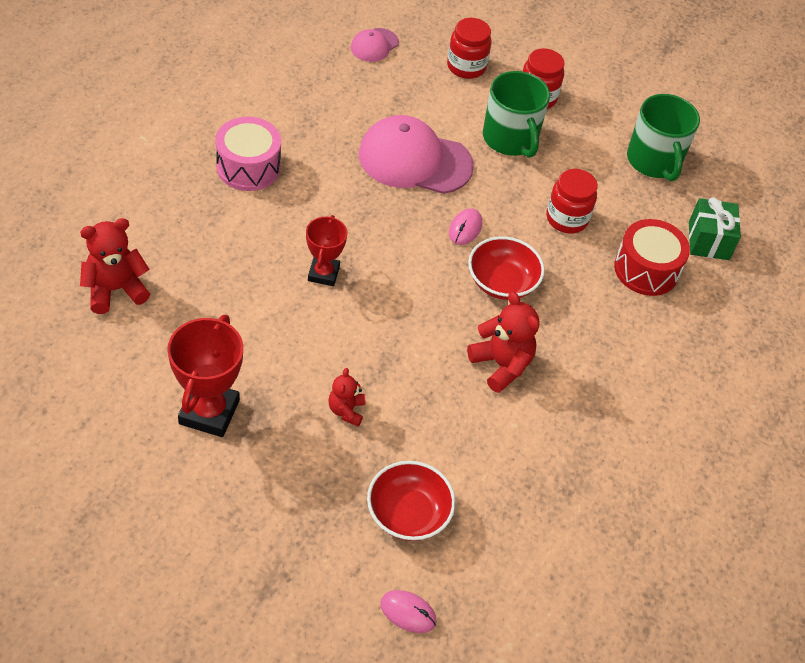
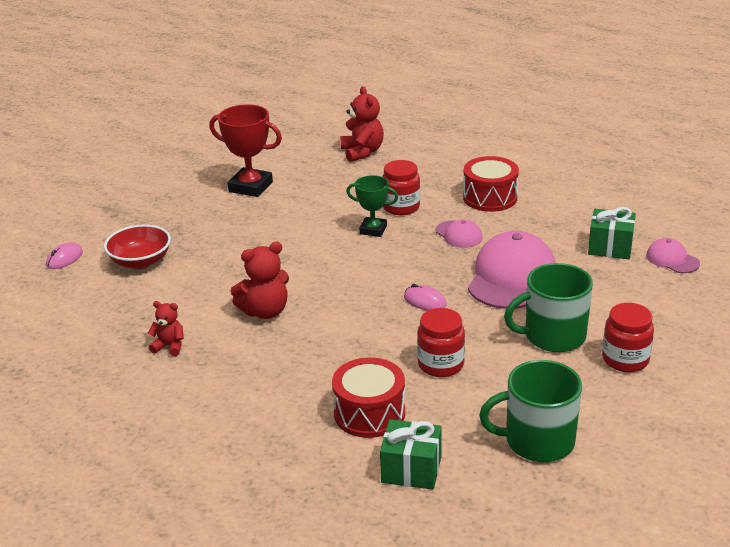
camera: 105 degrees right, 20 degrees down
(248, 167) = (490, 197): pink drum -> red drum
(323, 273) = (373, 230): red trophy -> green trophy
(332, 197) = (458, 234): none -> pink cap
(346, 410) = (238, 238): red teddy bear -> red teddy bear (169, 346)
(354, 84) = (610, 247): none -> green gift
(466, 67) = (660, 314): red jar -> red jar (401, 207)
(502, 282) = (358, 318): red bowl -> none

